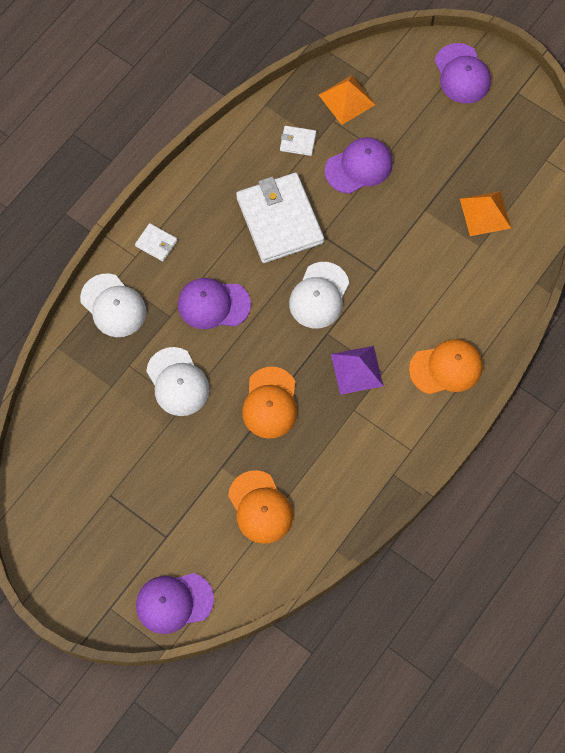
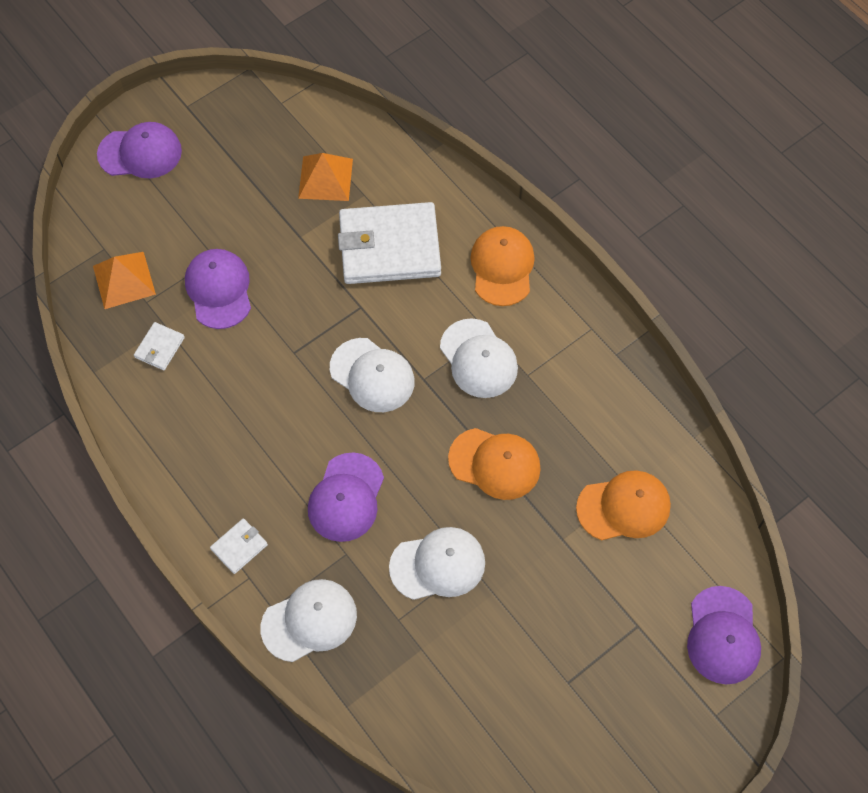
camera: 75 degrees left, 5 degrees down
(279, 220) = (258, 394): white wallet -> white wallet (389, 247)
(357, 370) = (478, 359): purple pyramid -> white cap

